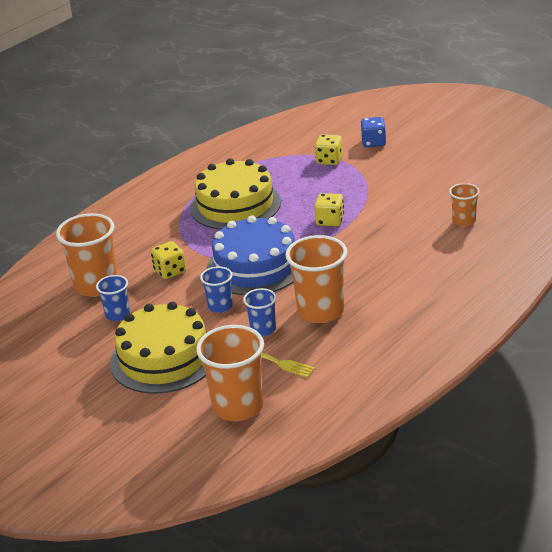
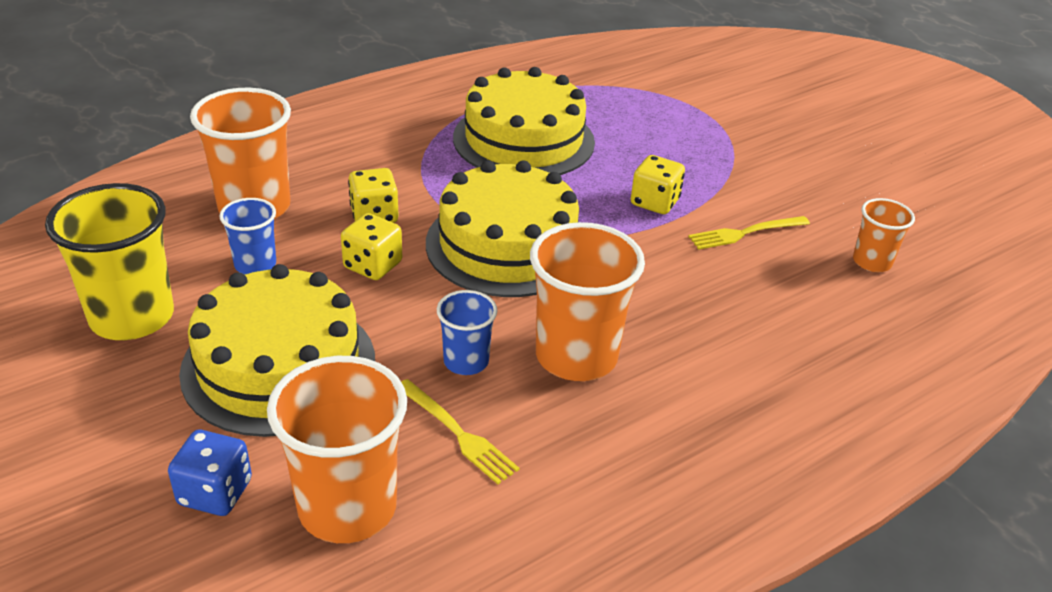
camera: 10 degrees right, 5 degrees up
(67, 358) = (132, 317): none -> yellow cup
(220, 306) = (418, 298): blue cup -> none
(255, 266) = (507, 245): blue cake -> yellow cake
(329, 160) = (690, 110): yellow dice -> yellow dice (373, 265)
(373, 142) = (765, 101): blue dice -> blue dice (215, 492)
(388, 224) = (745, 233): none -> yellow fork

